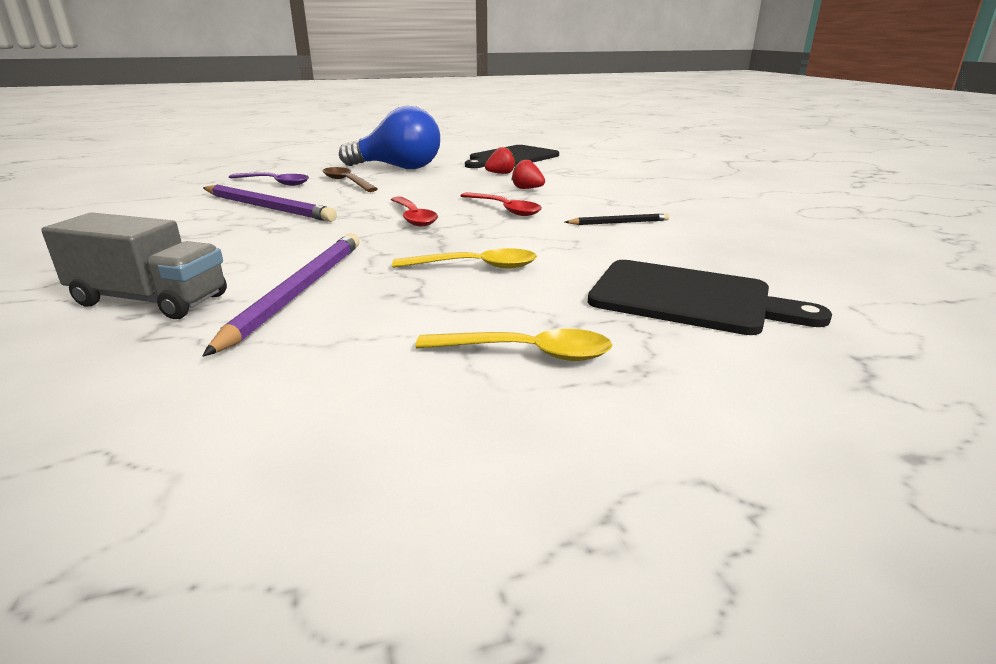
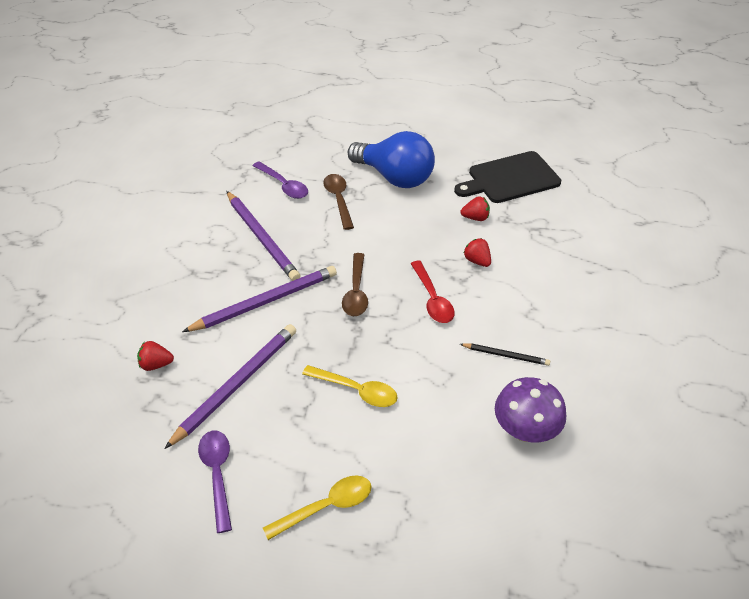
camera: 25 degrees right, 20 degrees up
(150, 300) = (156, 364): grey truck -> red strawberry
(300, 237) = (265, 301): none -> purple pencil
(319, 366) = (218, 475): none -> purple spoon
(413, 217) = (356, 291): red spoon -> brown spoon
(526, 353) = (326, 507): yellow spoon -> yellow spoon turned 60 degrees counterclockwise
(689, 298) = (465, 487): black cutting board -> none
(698, 254) = (525, 430): none -> purple mushroom

